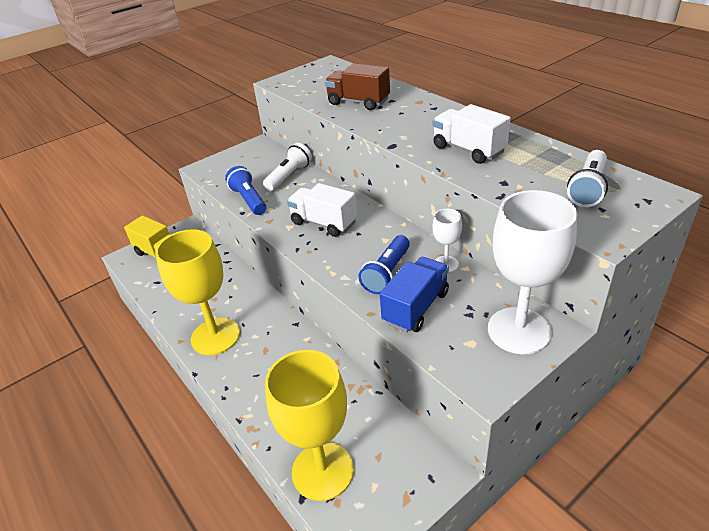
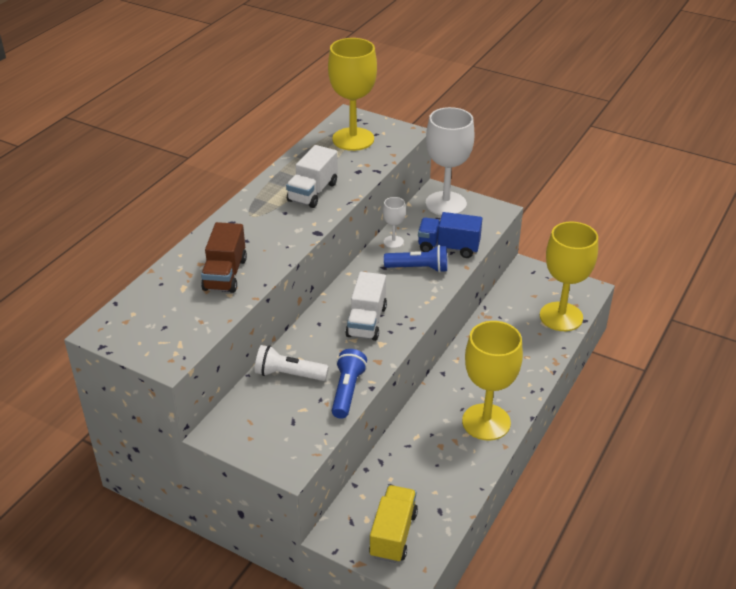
camera: 115 degrees left, 0 degrees up
(248, 200) = (347, 391): blue flashlight -> blue flashlight turned 150 degrees clockwise
(588, 188) = (353, 139): white flashlight -> yellow goblet

